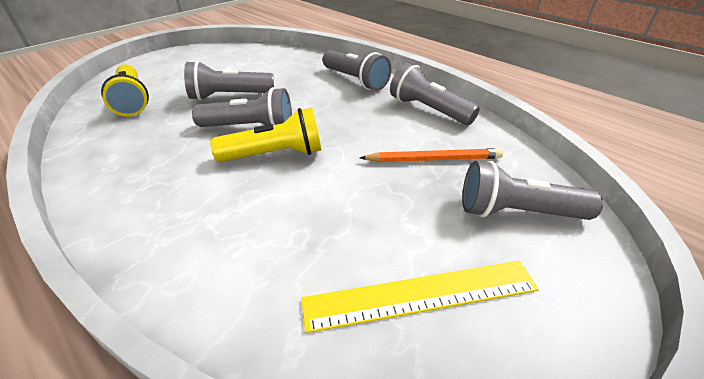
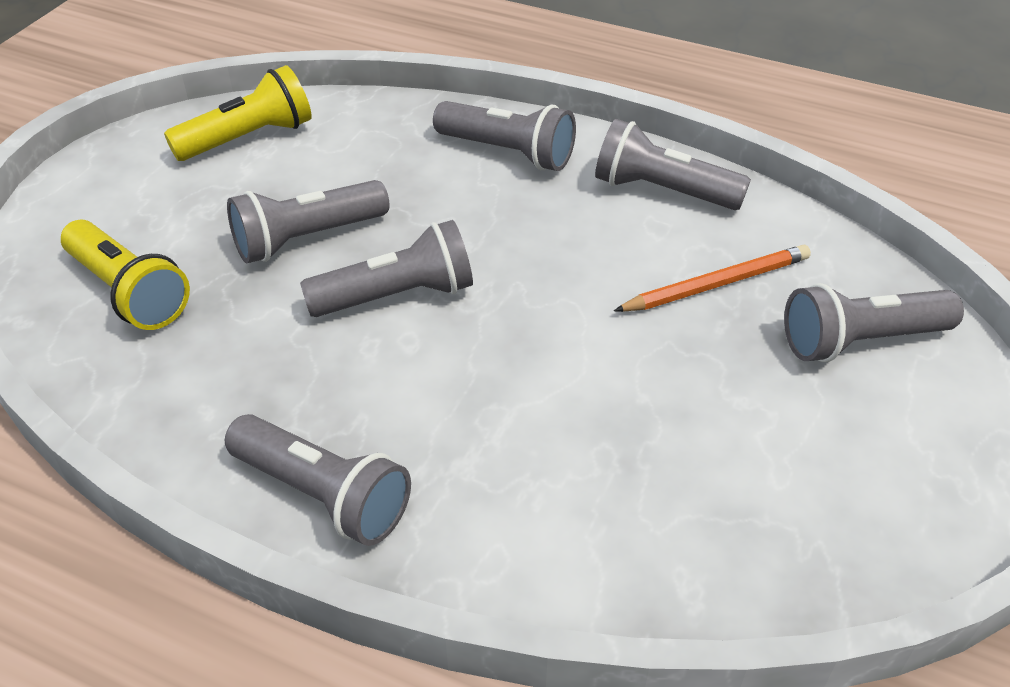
camera: 20 degrees left, 5 degrees up
(124, 212) = (323, 495): none -> grey flashlight
(275, 154) = (476, 337): yellow flashlight -> yellow flashlight (248, 138)
(420, 294) = (796, 485): yellow ruler -> none

